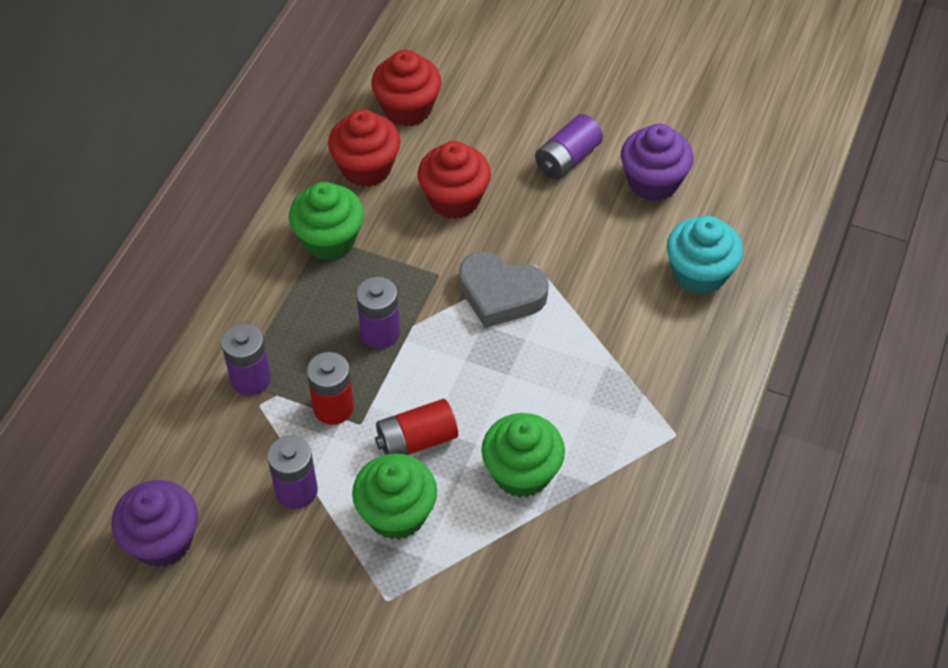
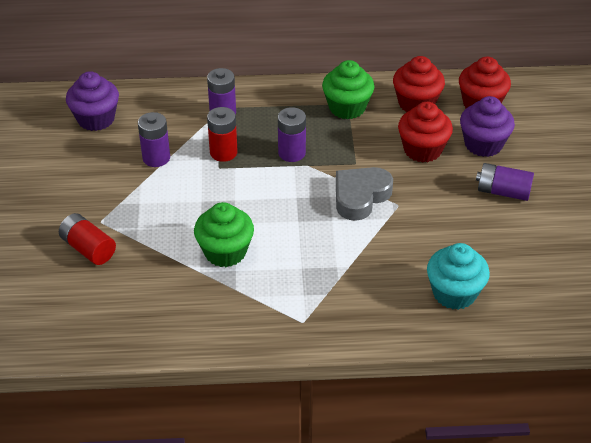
camera: 65 degrees right, 10 degrees down
(396, 513) = (163, 205): green cupcake -> none
(416, 440) = (221, 196): red battery -> red battery (88, 249)
(500, 294) = (360, 196): grey heart -> grey heart turned 45 degrees clockwise
(653, 182) = (519, 242): purple cupcake -> purple cupcake (483, 144)

